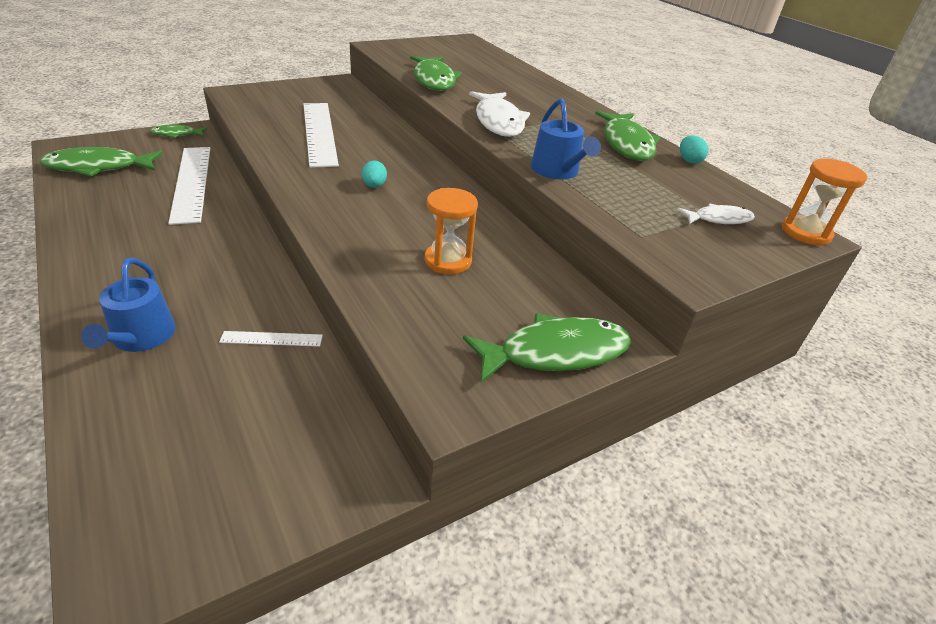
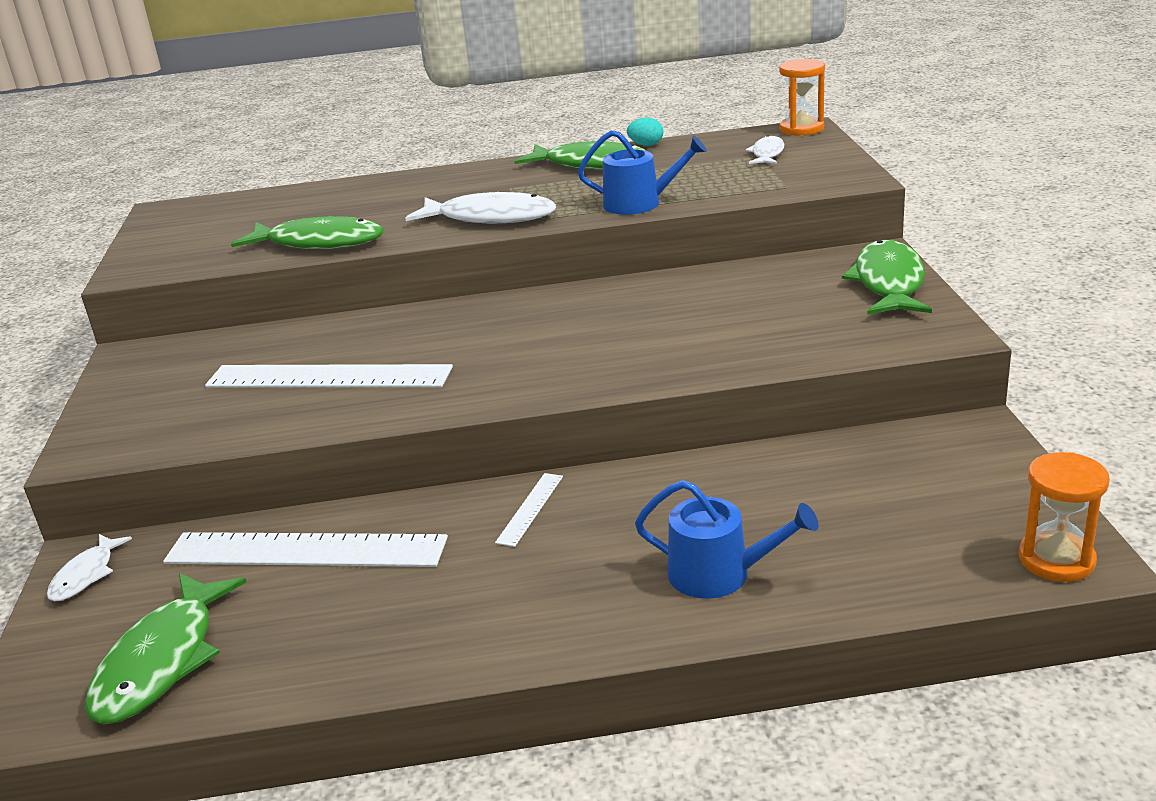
camera: 60 degrees left, 10 degrees down
(177, 134) = (86, 575): green fish -> white fish
(271, 339) = (755, 478): white ruler -> white ruler (530, 509)
(374, 186) = (525, 345): turquoise egg -> none
(448, 261) = (721, 315): orange hourglass -> orange hourglass (1056, 560)

